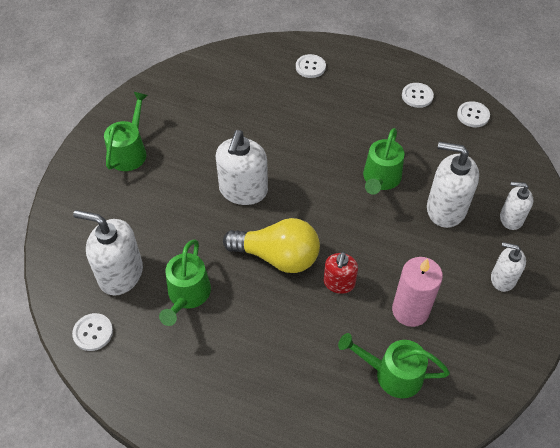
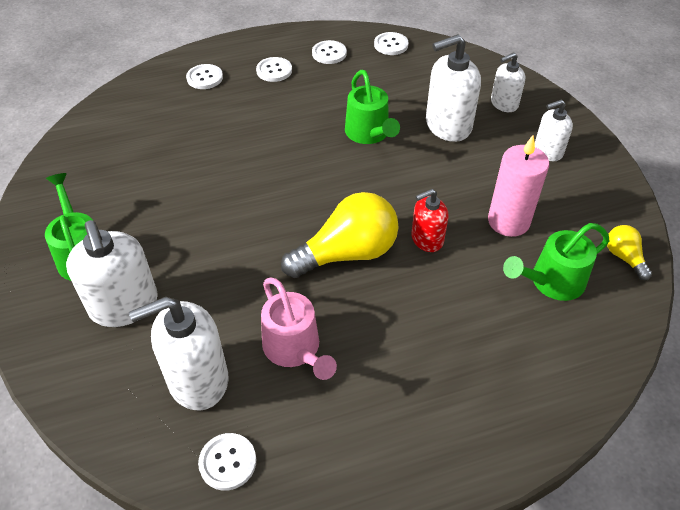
camera: 40 degrees left, 5 degrees down
(187, 296) = (295, 349): green watering can -> pink watering can
(243, 190) = (250, 217): white soap dispenser -> white soap dispenser (124, 305)
(339, 283) = (427, 239): red soap dispenser -> red soap dispenser turned 90 degrees clockwise
(363, 88) = (274, 71): none -> white button
(467, 397) = (624, 257): none -> yellow light bulb

